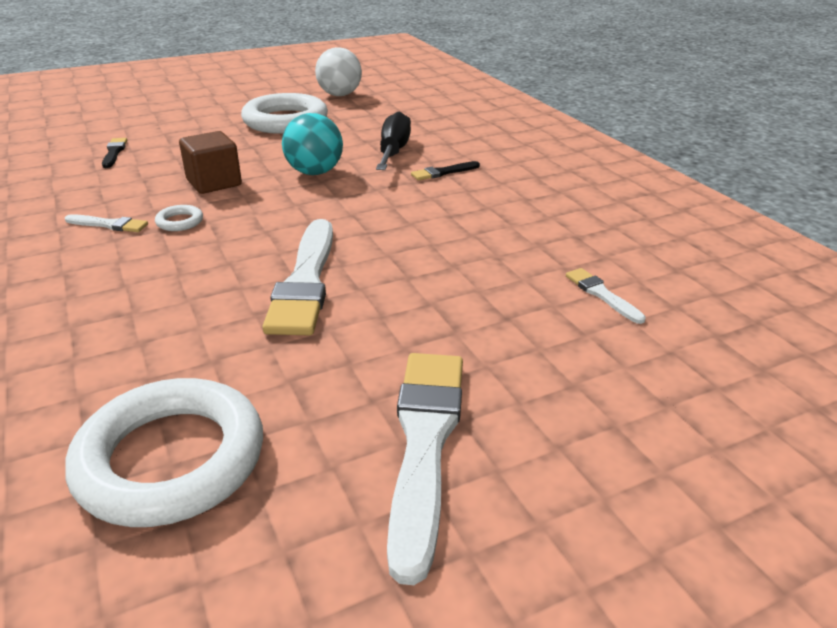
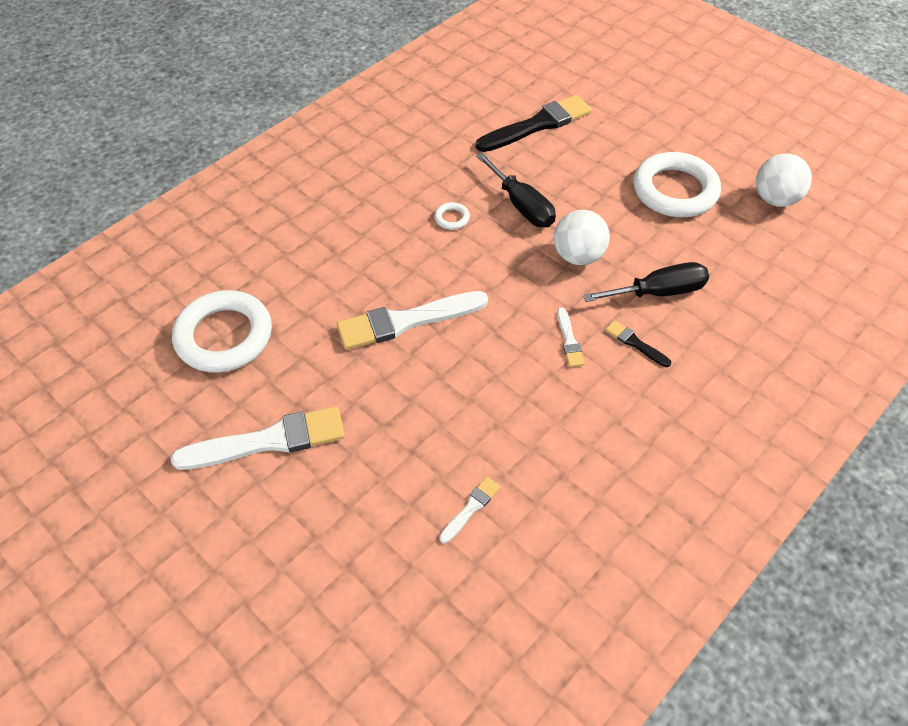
camera: 70 degrees right, 20 degrees up
(109, 225) = (429, 186): white brush -> white brush (569, 340)
(114, 152) = (537, 125): black brush -> black brush, size x2.14
(214, 183) = (521, 205): brown cube -> black screwdriver
(314, 172) = (578, 256): turquoise ball -> white ball

